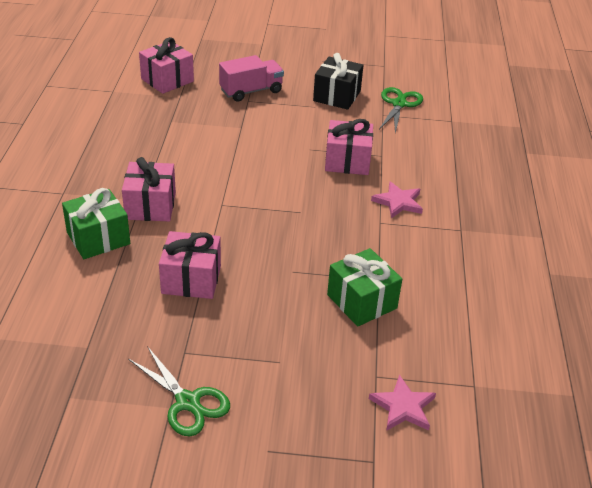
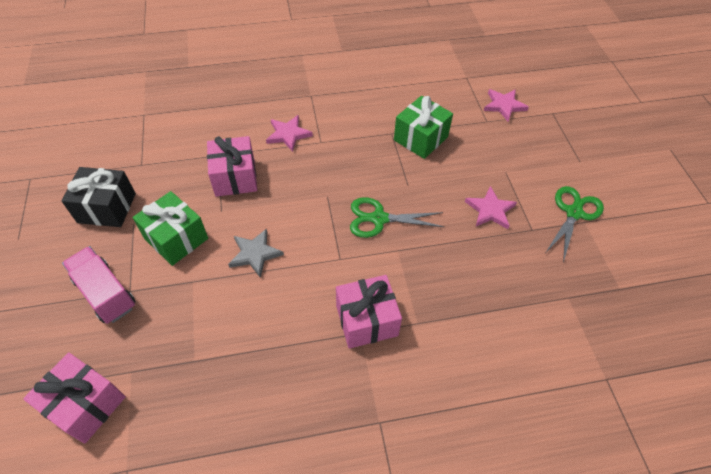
camera: 105 degrees left, 15 degrees up
(98, 238) = (437, 348): green gift -> green gift (176, 238)
(191, 279) = (453, 250): pink gift -> none
(228, 326) = (490, 210): none -> pink star
(252, 160) = (255, 254): none -> grey star
(399, 104) = (117, 155): green scissors -> green scissors (379, 219)

